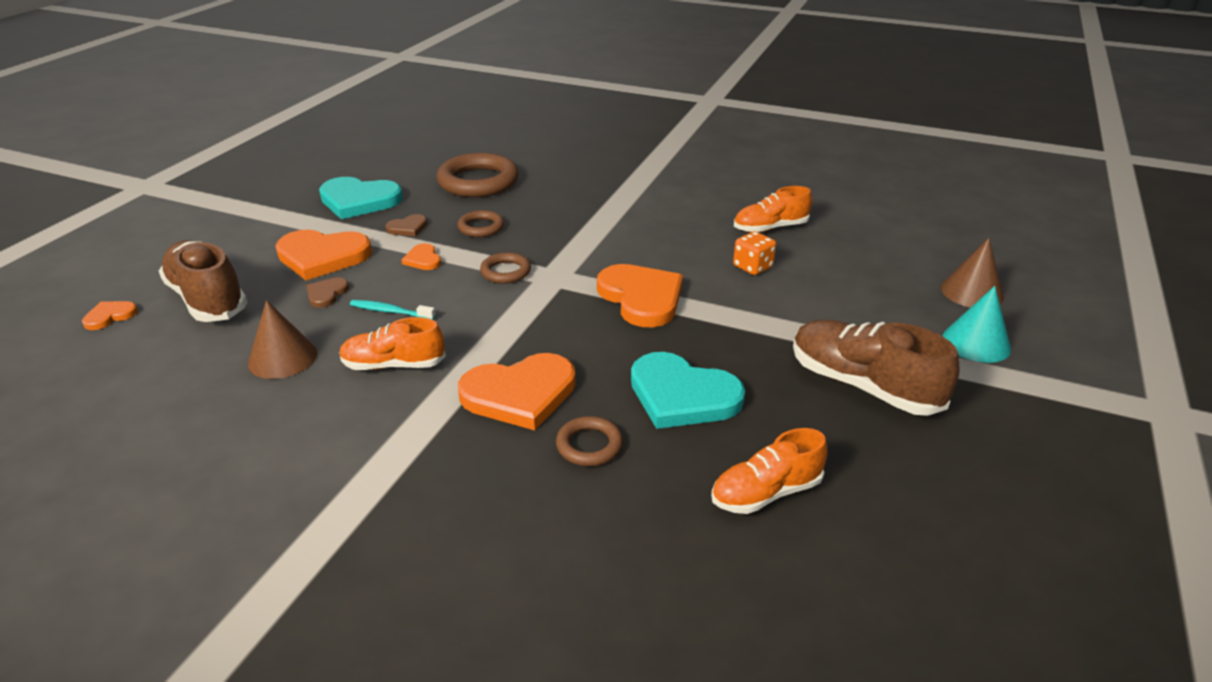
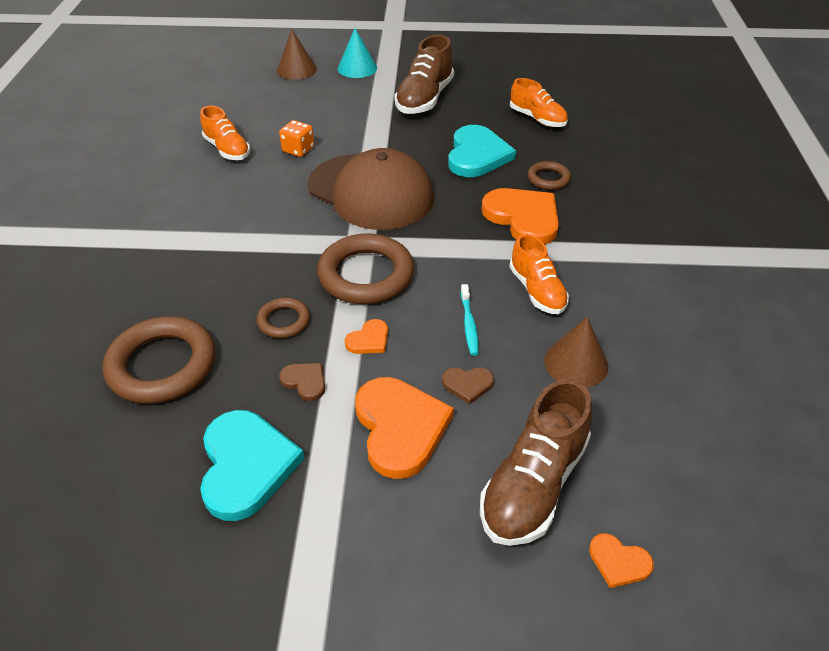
camera: 110 degrees left, 10 degrees up
(506, 272) = (366, 275): brown ring -> brown ring, size x1.93
(641, 298) = (370, 192): orange heart -> brown cap

